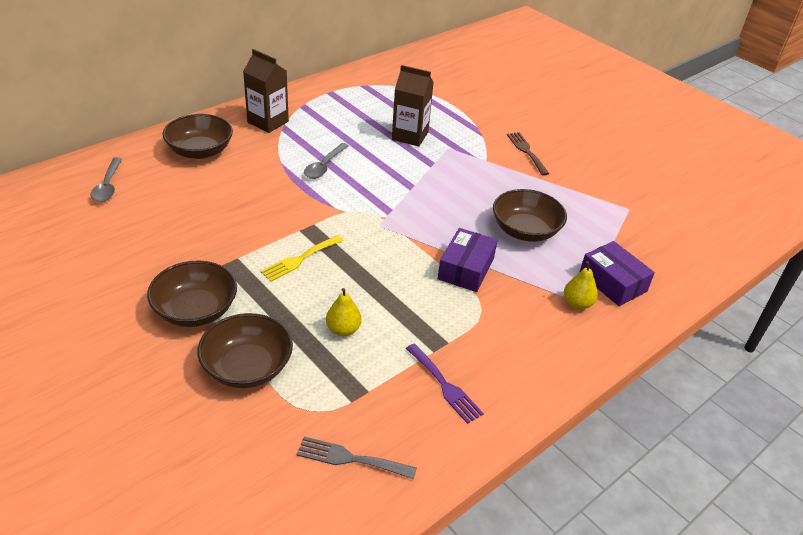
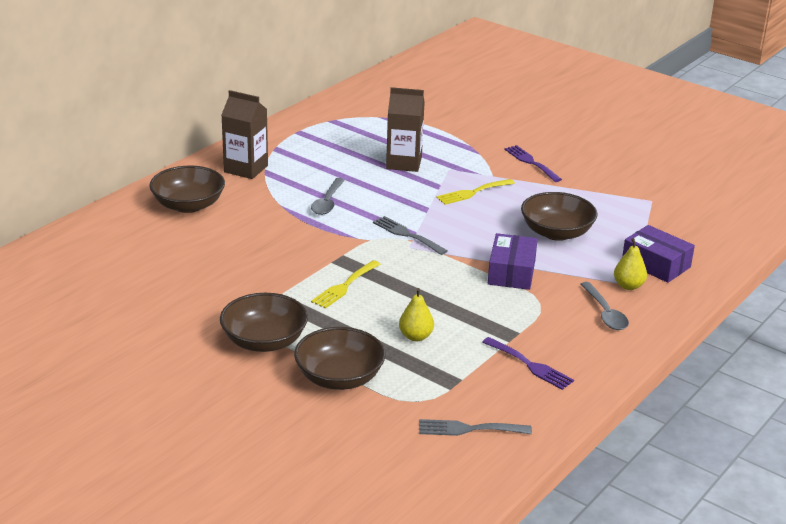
camera: 10 degrees left, 10 degrees down
(108, 186) = (109, 249): grey spoon -> grey spoon (605, 313)
(382, 211) = (407, 234): none -> grey fork
(460, 175) = (472, 193): none -> yellow fork
(526, 151) = (530, 162): brown fork -> purple fork

